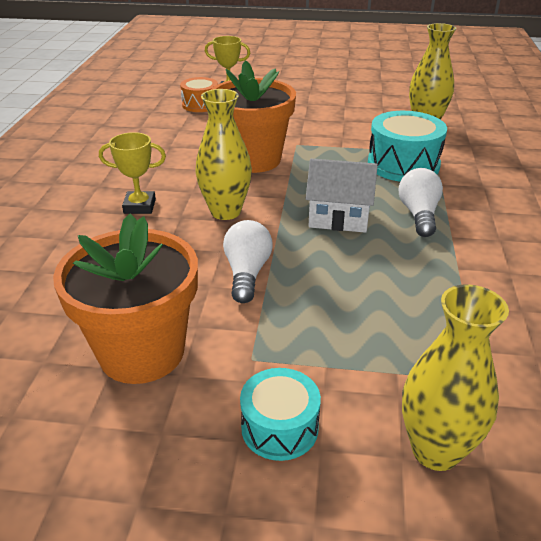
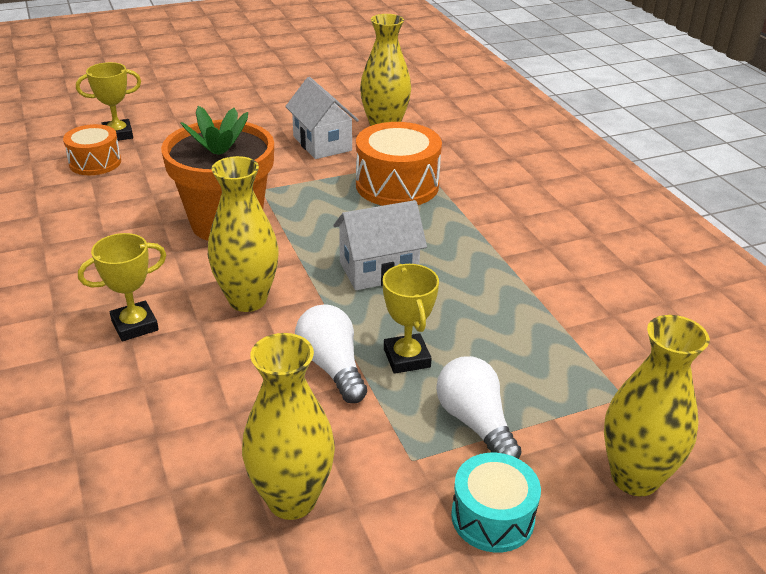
camera: 30 degrees left, 0 degrees up
(142, 352) = (292, 500): orange flower pot -> yellow vase
(309, 286) = (407, 358): none -> yellow trophy
(367, 124) = (322, 143): none -> white house
(403, 164) = (397, 185): turquoise drum -> orange drum
(418, 215) = (454, 241): white light bulb -> white light bulb (475, 423)

